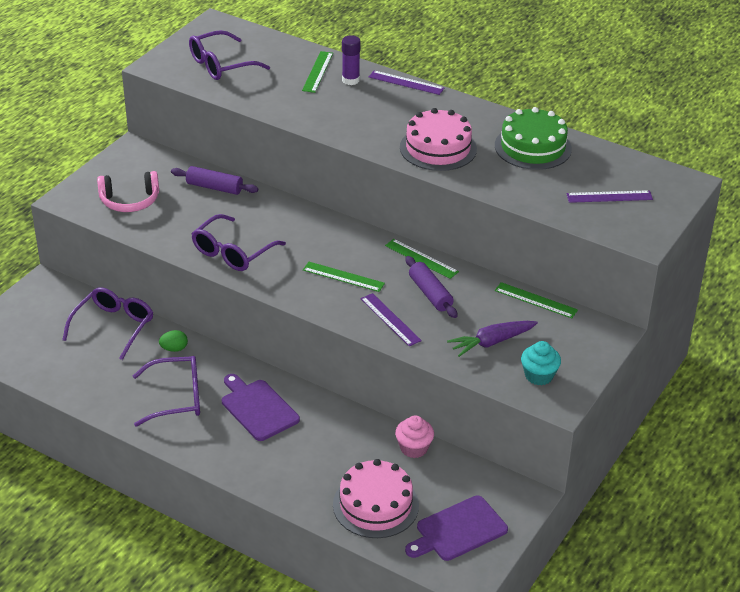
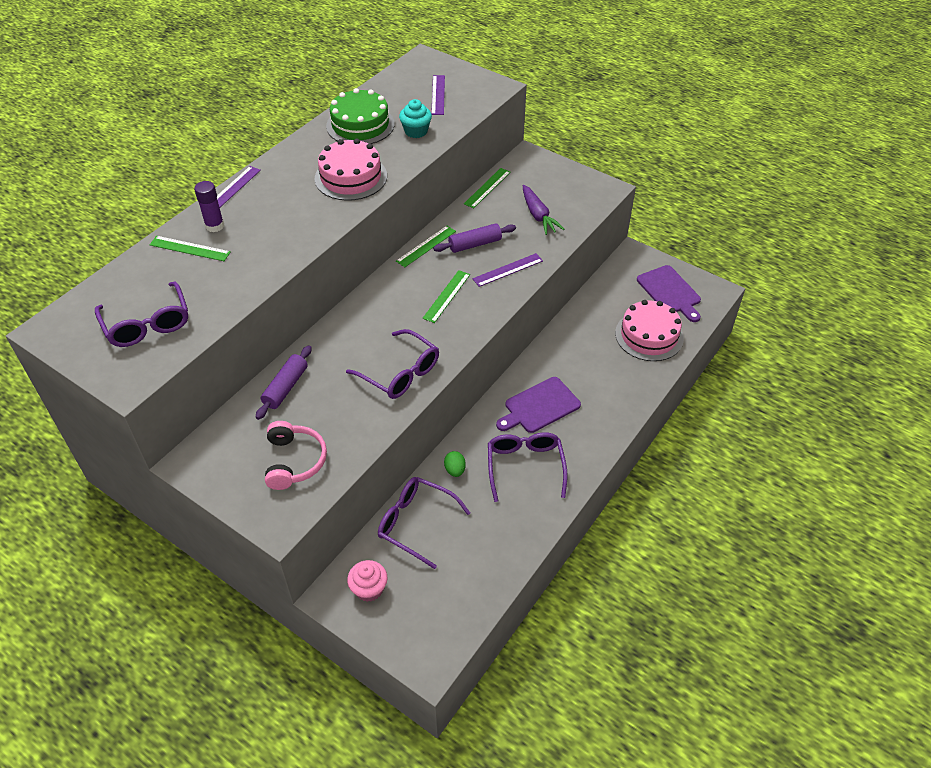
camera: 85 degrees left, 10 degrees up
(414, 448) = (586, 310): pink cupcake -> pink cupcake (369, 589)
(539, 376) = (577, 195): turquoise cupcake -> turquoise cupcake (416, 131)

